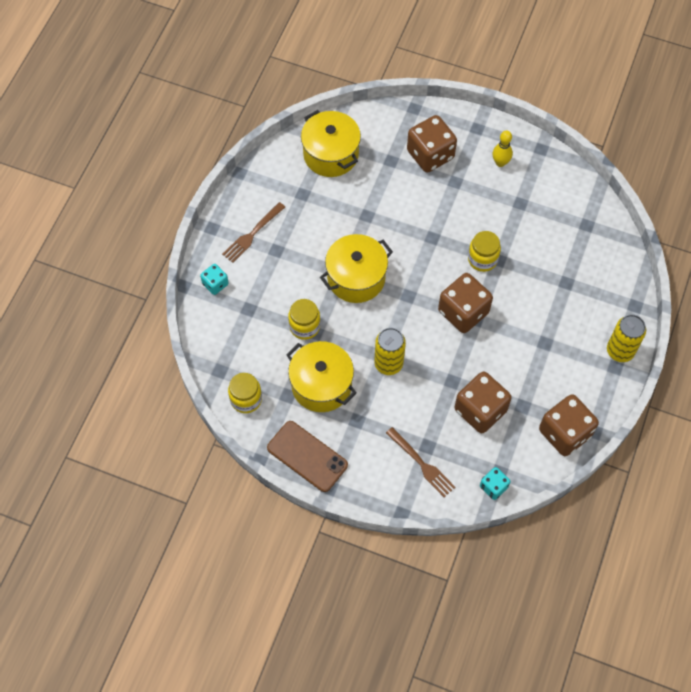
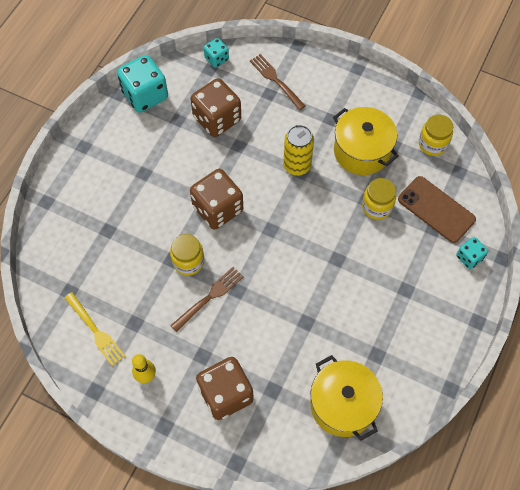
camera: 175 degrees left, 0 degrees up
(252, 234) = (432, 310): brown fork -> brown fork (209, 297)
(307, 456) = (376, 93): brown phone -> brown phone (436, 209)
(356, 278) = (322, 252): yellow pot -> none
(553, 194) = (95, 330): none -> yellow fork
(565, 433) = (145, 95): brown dice -> turquoise dice
(620, 351) = (74, 160): yellow can -> none

